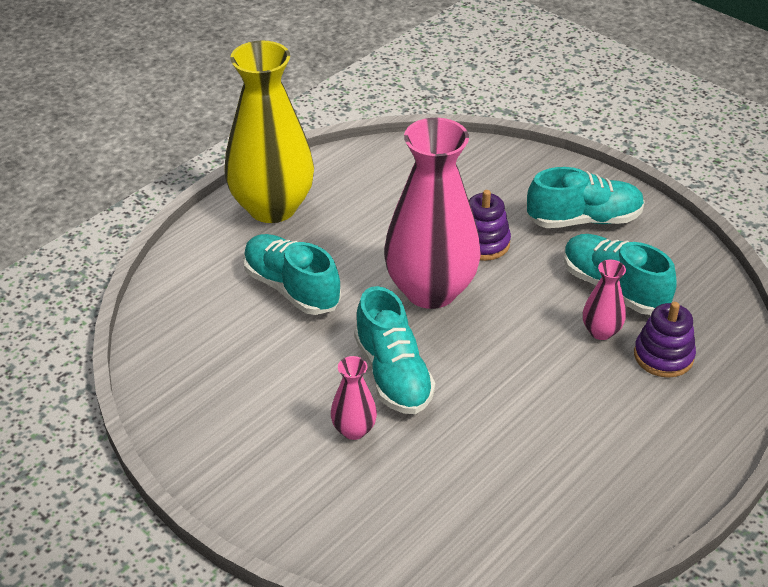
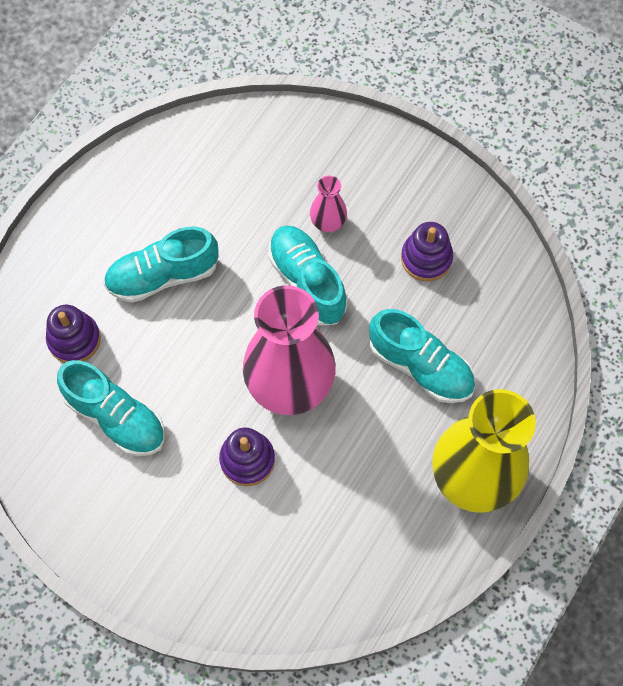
camera: 170 degrees right, 25 degrees up
(249, 378) = (426, 258): none -> purple stacking toy
(583, 220) = (145, 513): turquoise shoe -> turquoise shoe (163, 276)
(601, 331) = (129, 359): pink vase -> none

